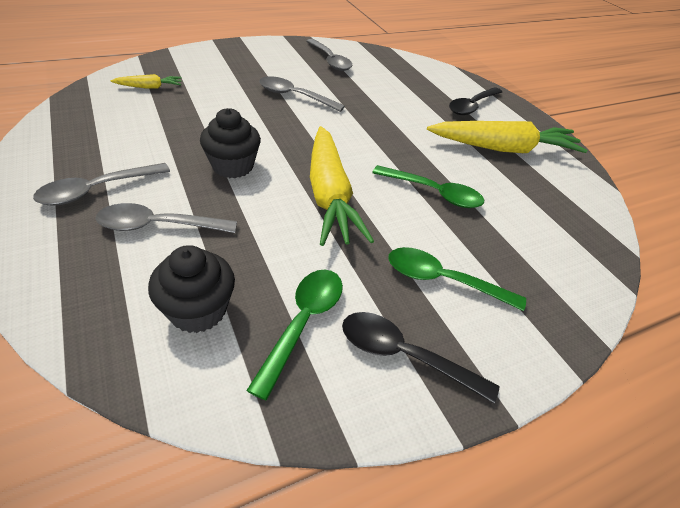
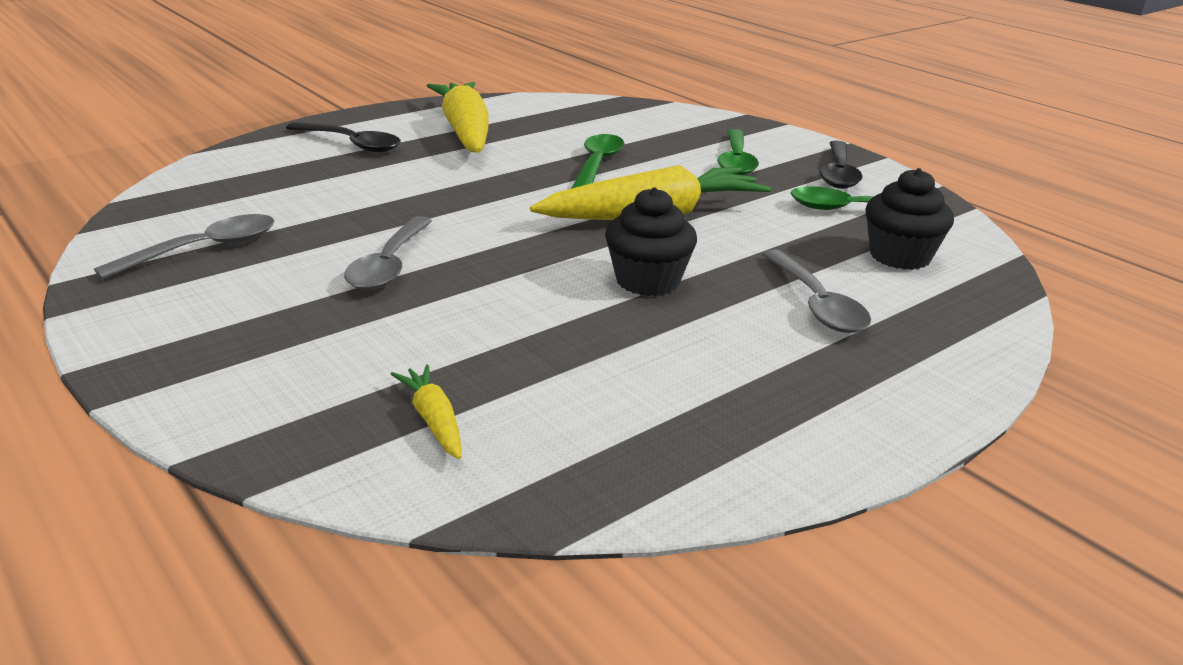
camera: 100 degrees left, 15 degrees down
(97, 190) = (799, 367): grey spoon -> none

